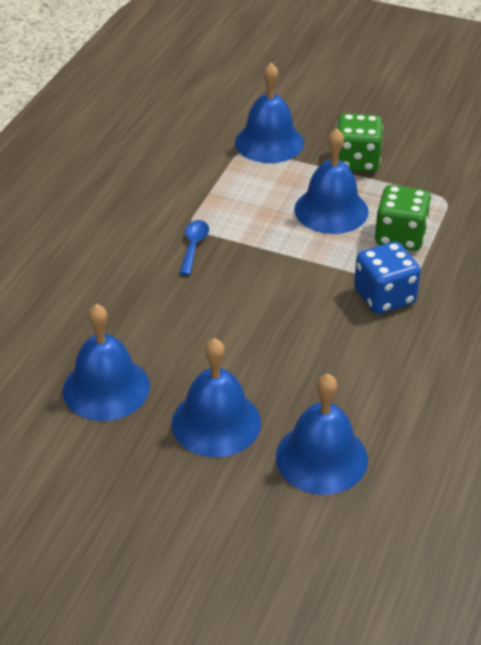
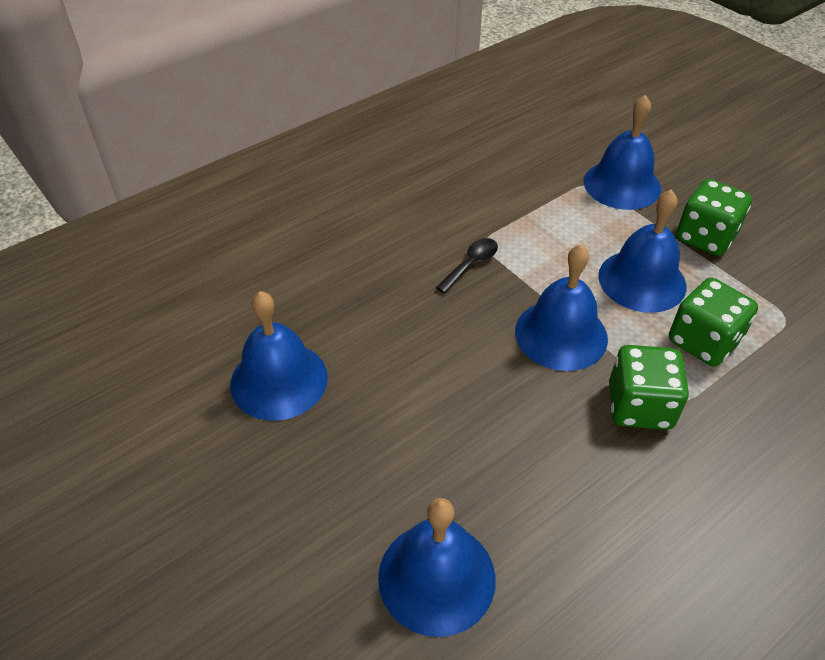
camera: 30 degrees right, 5 degrees up
(193, 246) = (471, 264): blue spoon -> black spoon
(216, 422) = (355, 472): blue bell -> blue bell (561, 334)
(384, 297) = (639, 406): blue dice -> green dice

